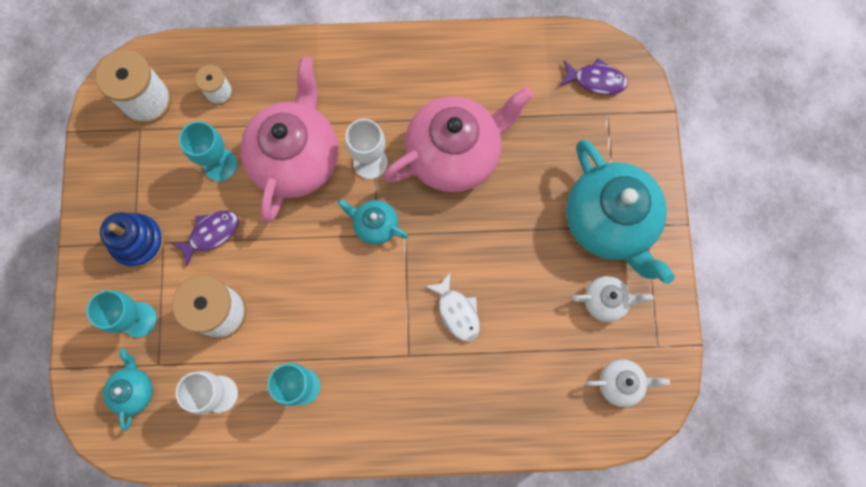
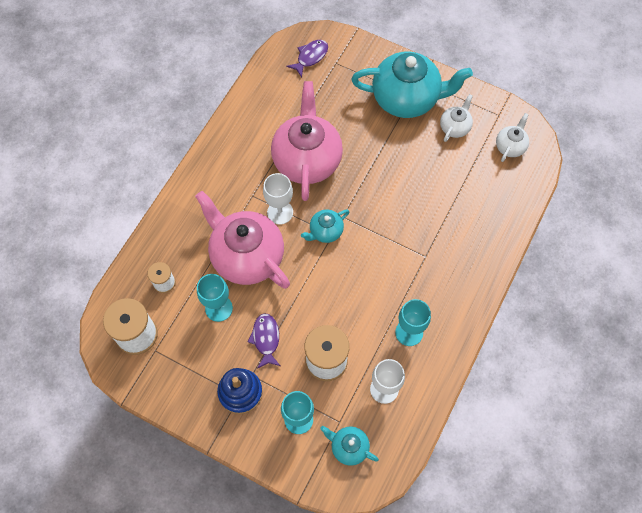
camera: 60 degrees left, 10 degrees down
(457, 311) = (413, 213): white fish -> none

